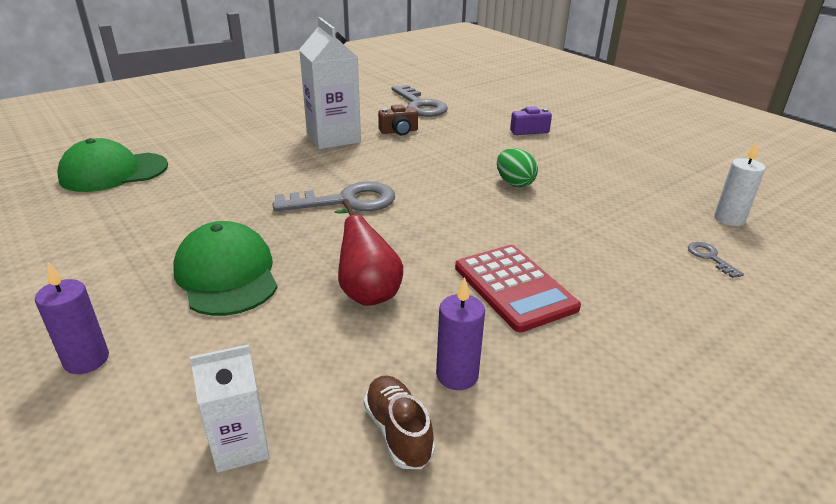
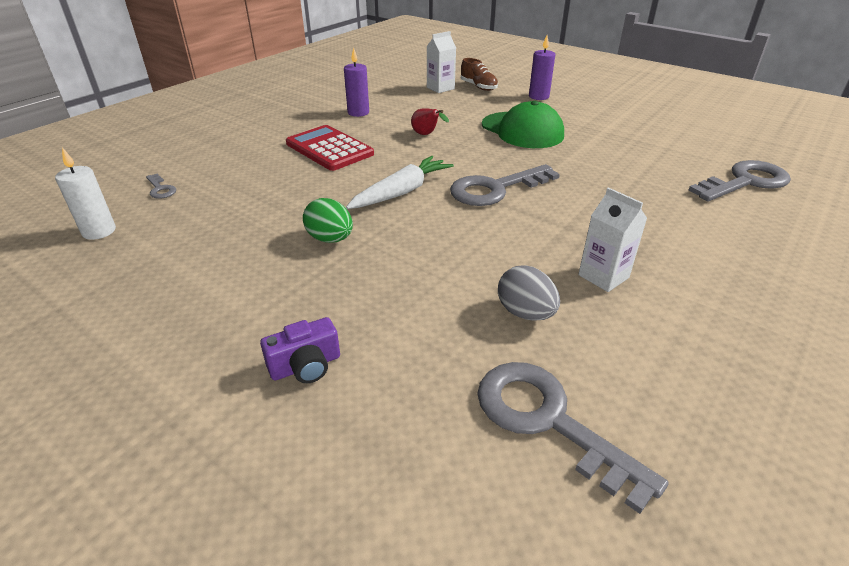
camera: 165 degrees right, 5 degrees up
(114, 172) = (745, 182): green cap -> grey key
(333, 138) = (603, 276): white carton -> white carton, size x0.55
(367, 291) = (427, 135): red pear -> red pear, size x0.62
(398, 432) = (379, 97): brown shoe -> brown shoe (478, 87)
(399, 131) = (525, 313): brown camera -> grey egg
(440, 212) = (402, 192): none -> white carrot

